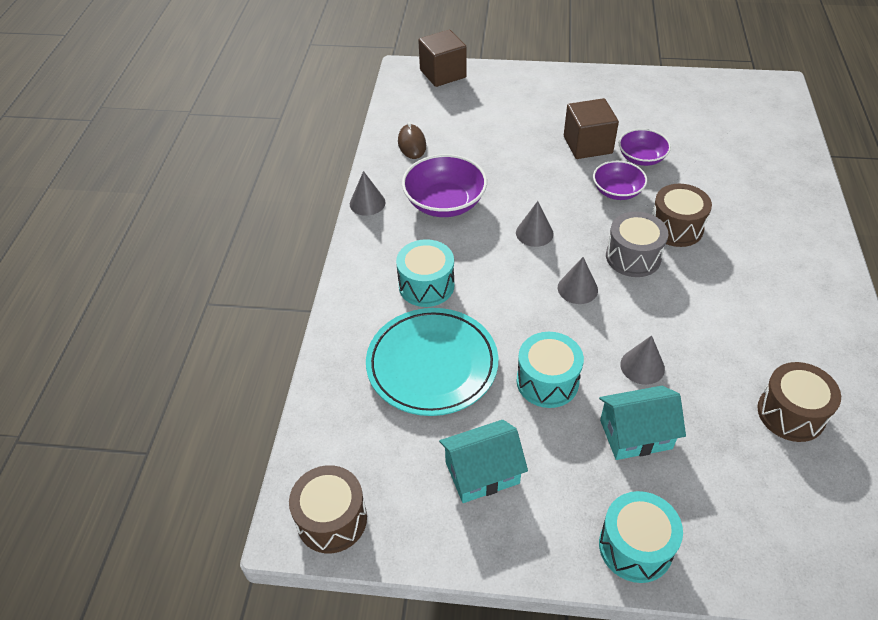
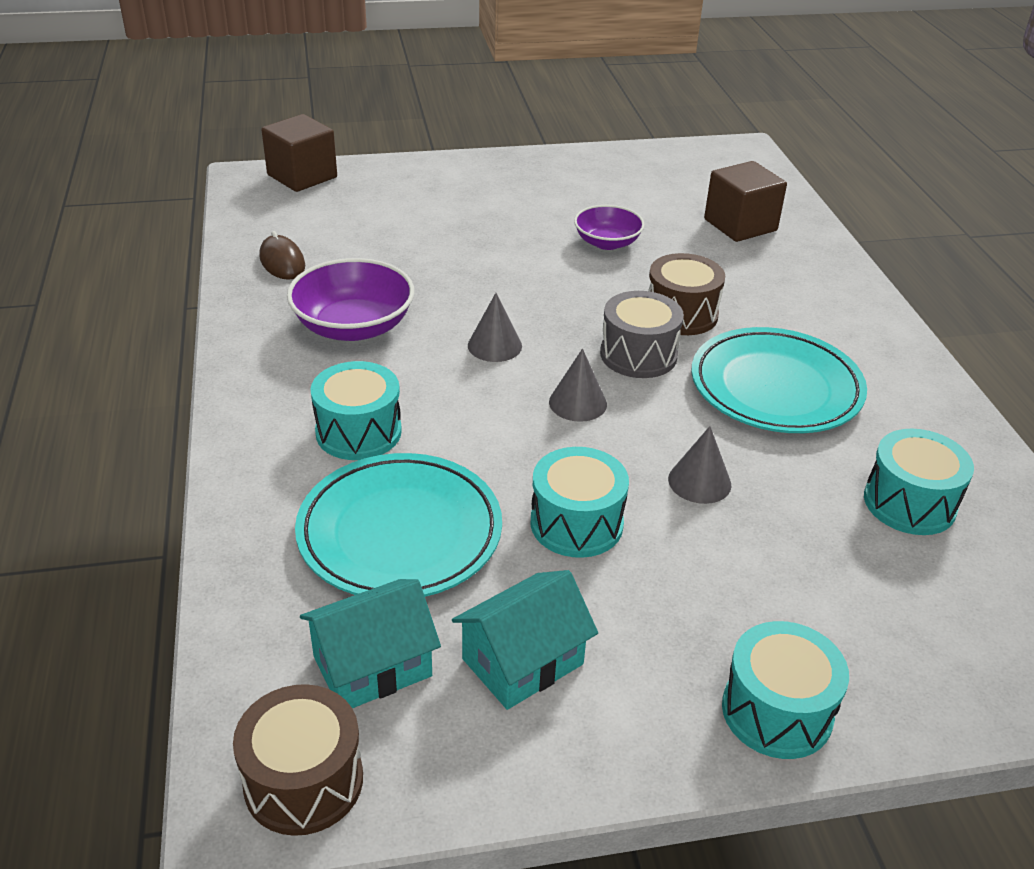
camera: 20 degrees left, 10 degrees down
(367, 203) = (236, 341): grey cone -> none
(587, 145) = (531, 236): brown cube -> brown cube (740, 225)
(617, 191) = (589, 283): purple bowl -> none
(636, 434) = (722, 567): turquoise house -> turquoise house (372, 666)
(725, 301) = (775, 388): none -> turquoise plate
(791, 413) = (909, 503): brown drum -> turquoise drum

